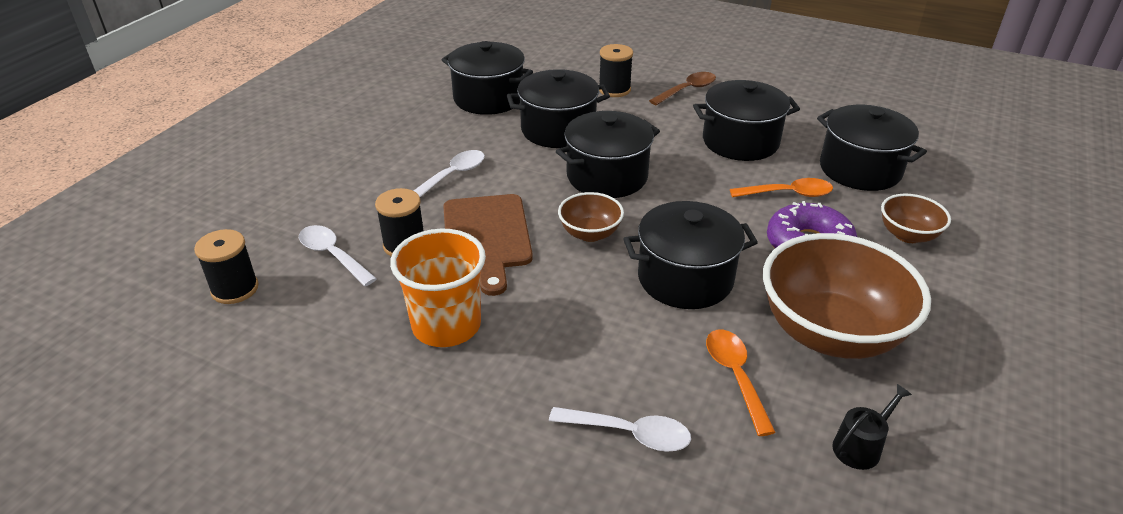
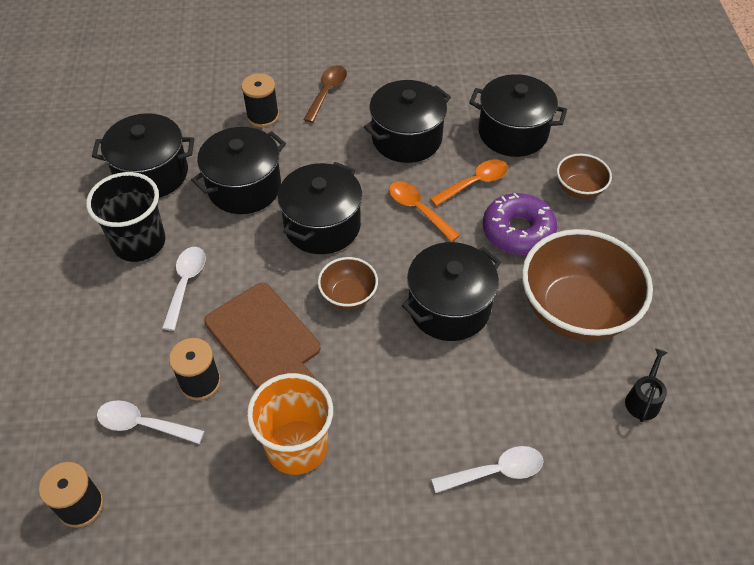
camera: 30 degrees left, 15 degrees up
(439, 137) = (139, 242): none -> black cup
(735, 376) = (536, 383): orange spoon -> orange spoon (418, 210)

